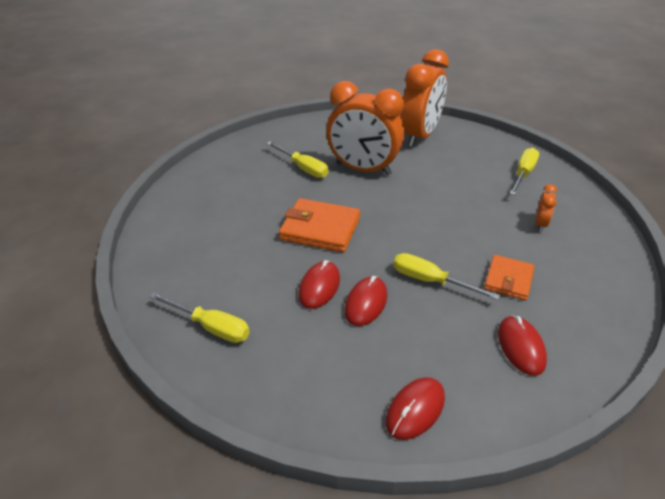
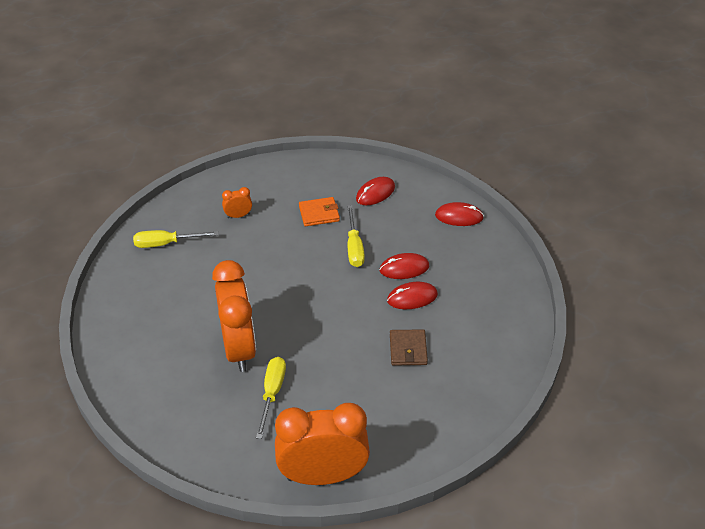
camera: 125 degrees left, 5 degrees up
(211, 327) = (498, 329): yellow screwdriver -> none
(262, 251) = (408, 349): none -> brown wallet
(320, 229) = (351, 331): orange wallet -> none
(420, 136) = (140, 335): orange clock -> orange clock (323, 475)

